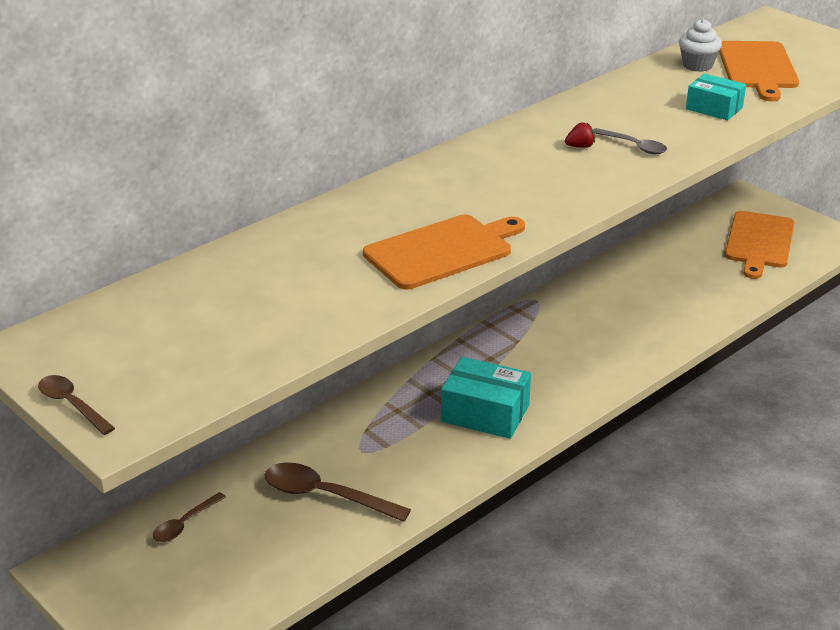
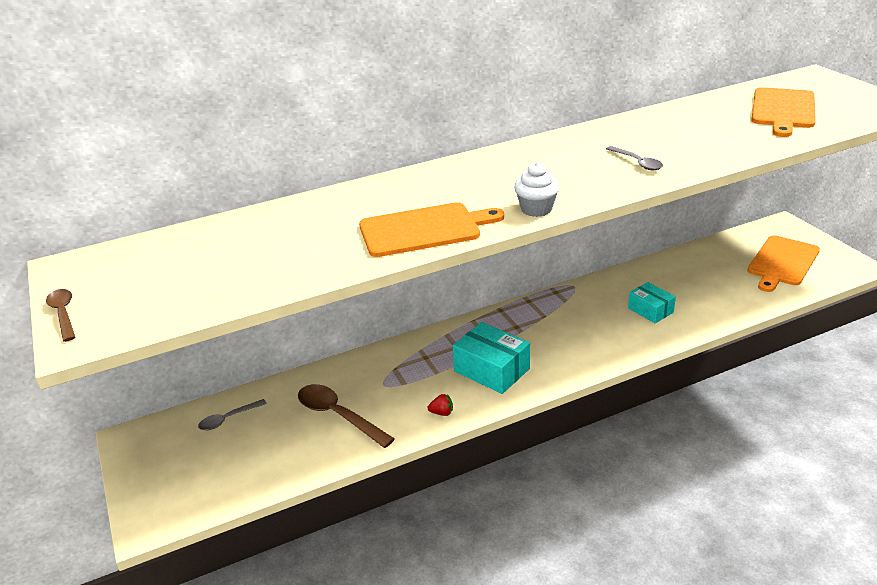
camera: 20 degrees right, 0 degrees up
(185, 524) = (228, 419): brown spoon -> grey spoon
(580, 146) = (590, 159): red strawberry -> red strawberry (442, 413)
(697, 65) = (729, 105): white cupcake -> white cupcake (536, 209)
(714, 108) = (726, 138): turquoise box -> turquoise box (650, 310)

